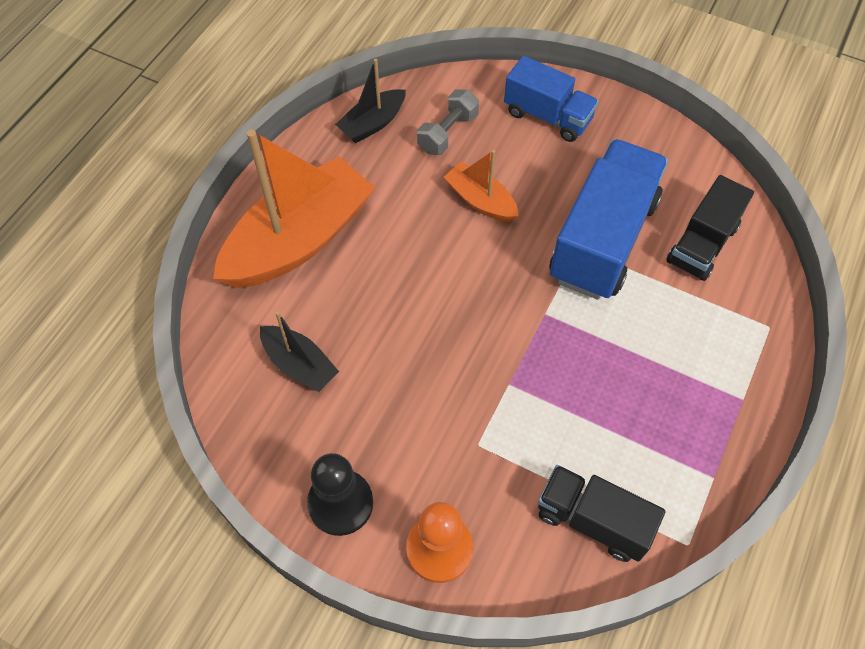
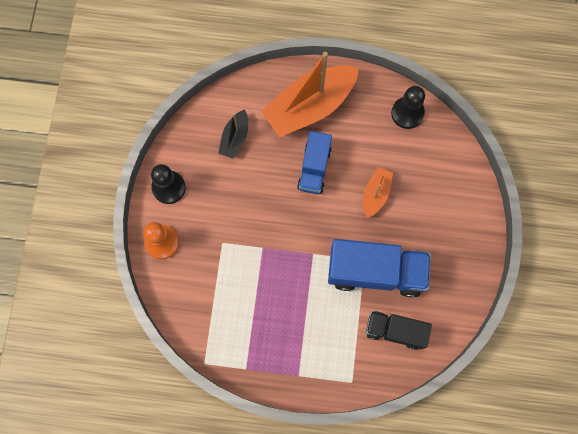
camera: 70 degrees right, 15 degrees up
(299, 240) = (310, 106): orange boat -> orange boat turned 120 degrees clockwise
(372, 123) = (407, 113): black boat -> black pawn
(448, 133) = (418, 159): grey dumbbell -> none
(547, 116) = (457, 213): blue truck -> blue truck (314, 168)
(593, 520) = (201, 312): black truck -> none

